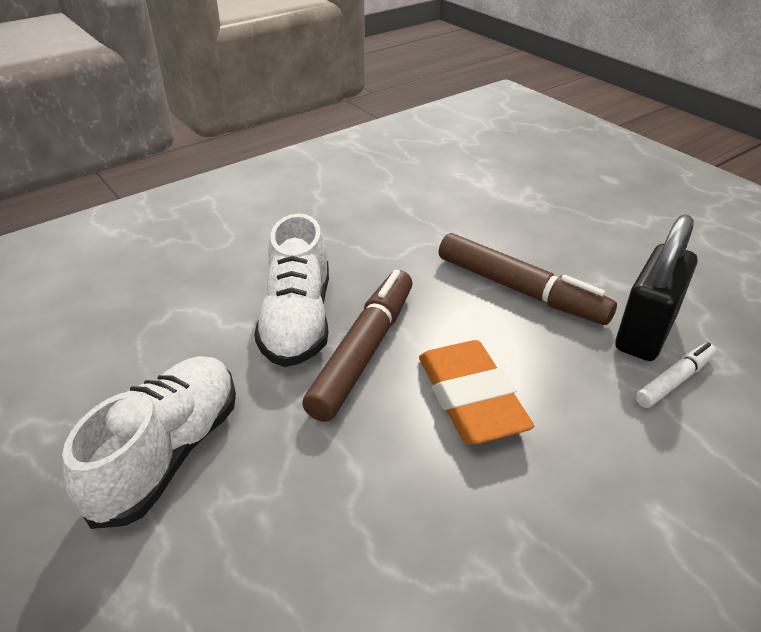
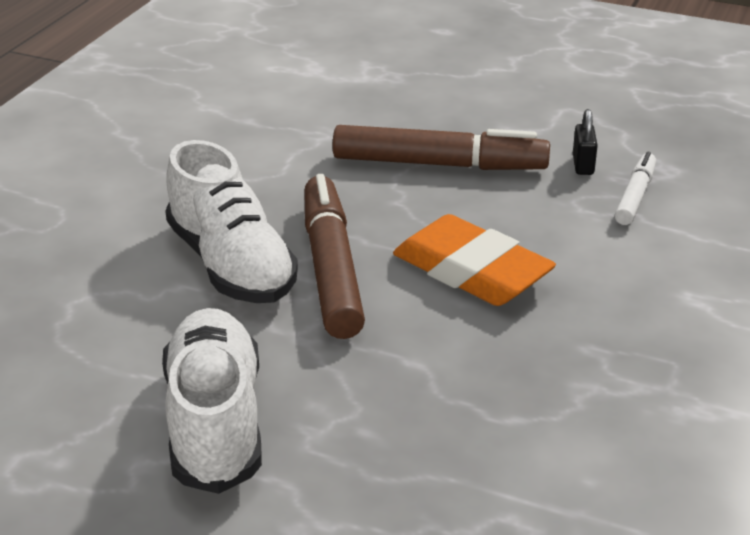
camera: 30 degrees left, 5 degrees down
(645, 332) = (583, 165): black padlock -> black padlock, size x0.43

